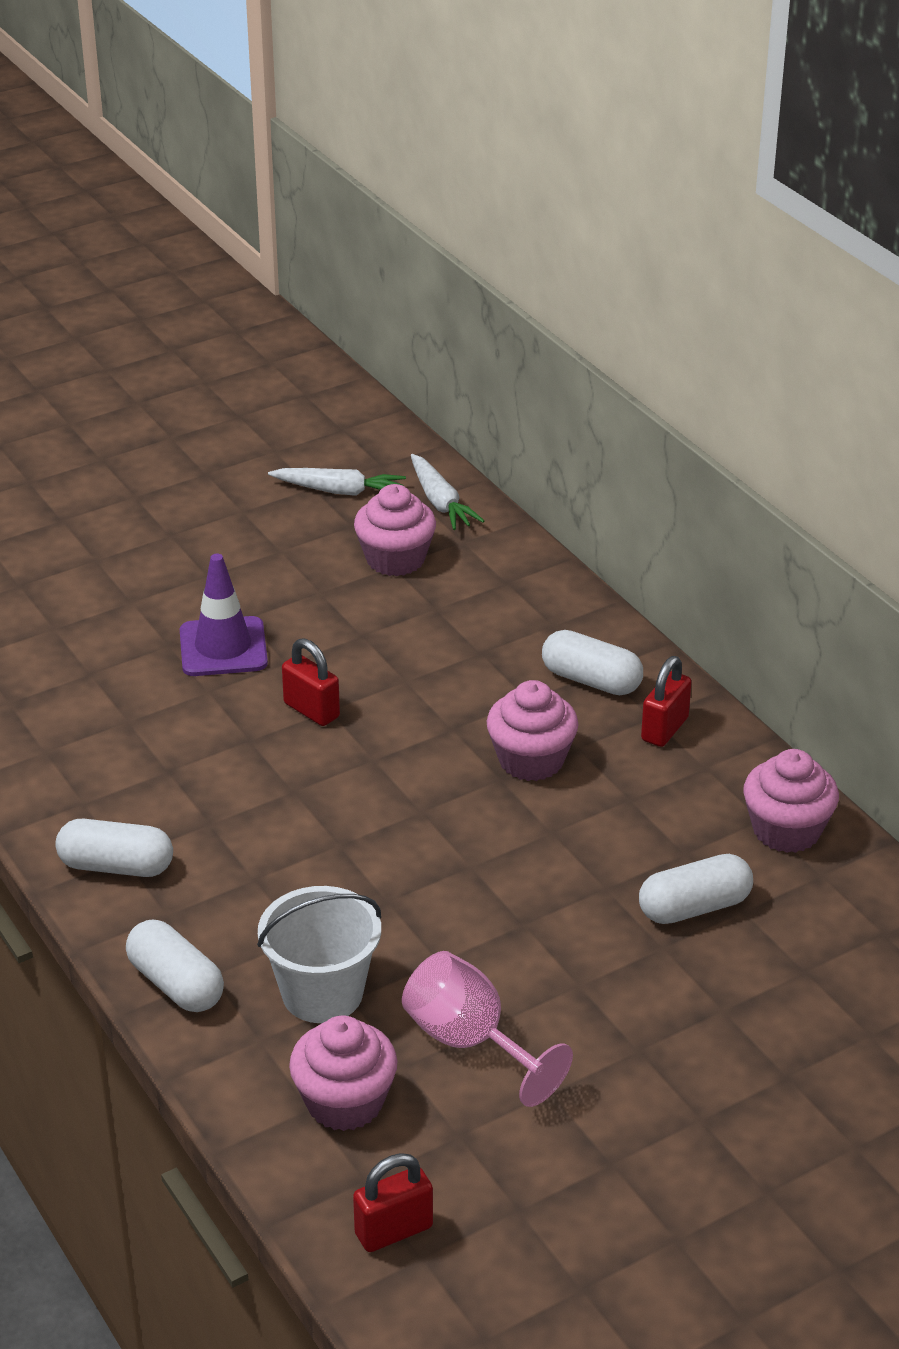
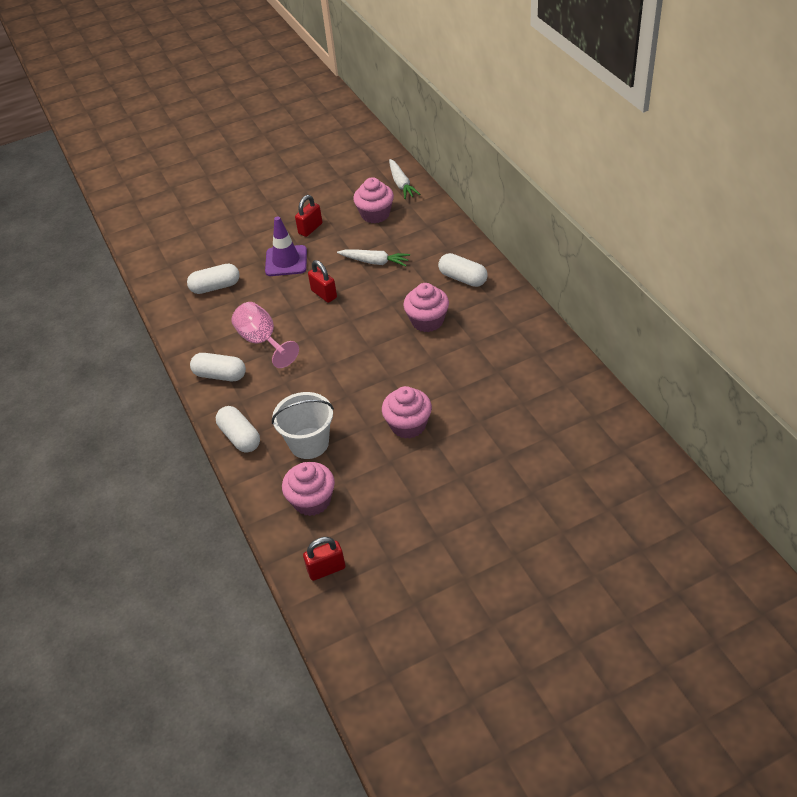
camera: 10 degrees right, 10 degrees up
(339, 491) = (353, 178): white carrot -> white carrot (374, 262)
(470, 1043) = (377, 471): pink goblet -> pink goblet (262, 341)
(664, 729) = (496, 304): red padlock -> red padlock (310, 229)
(694, 907) = (498, 400): white capsule -> white capsule (215, 287)
(786, 830) = (550, 359): pink cupcake -> pink cupcake (408, 425)

